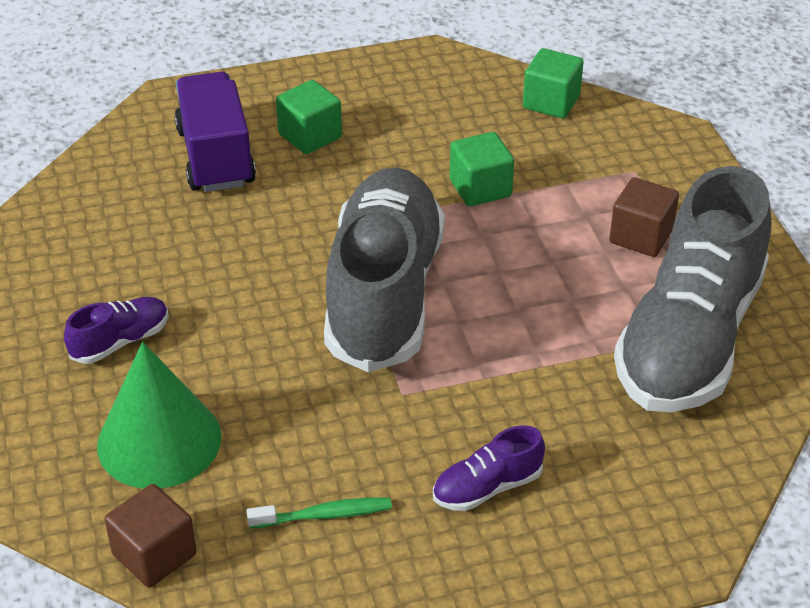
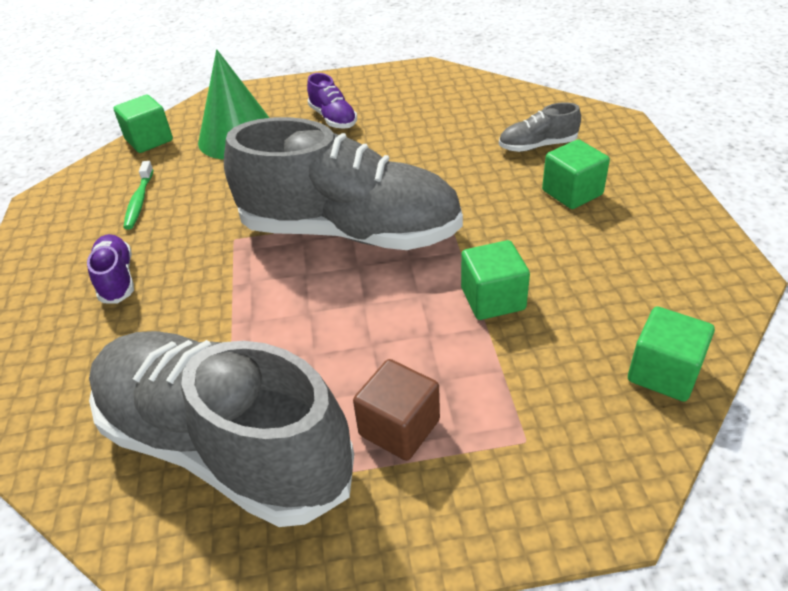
camera: 100 degrees right, 0 degrees up
(154, 554) = (149, 140): brown cube -> green cube
(215, 157) = (537, 146): purple truck -> grey shoe

